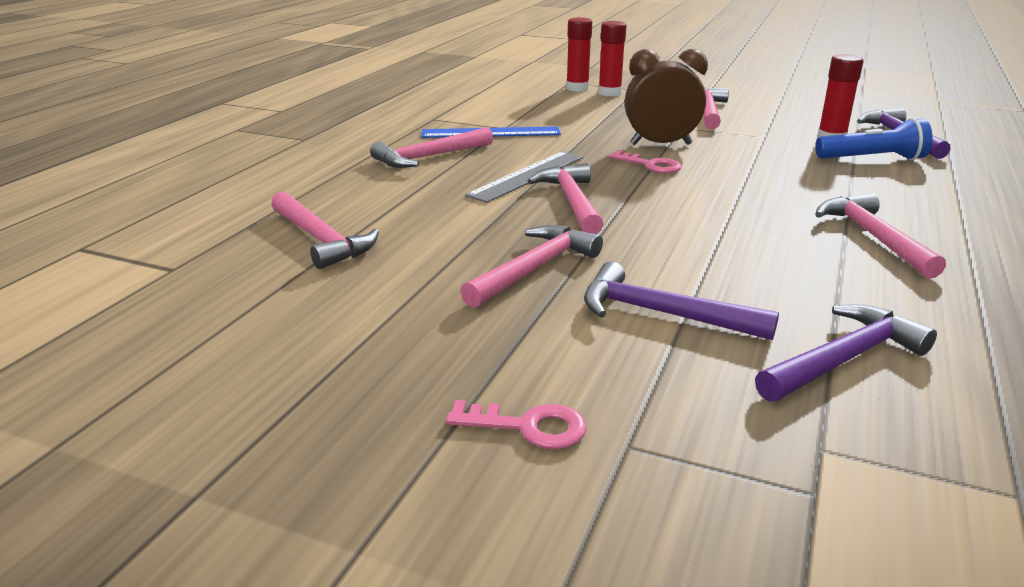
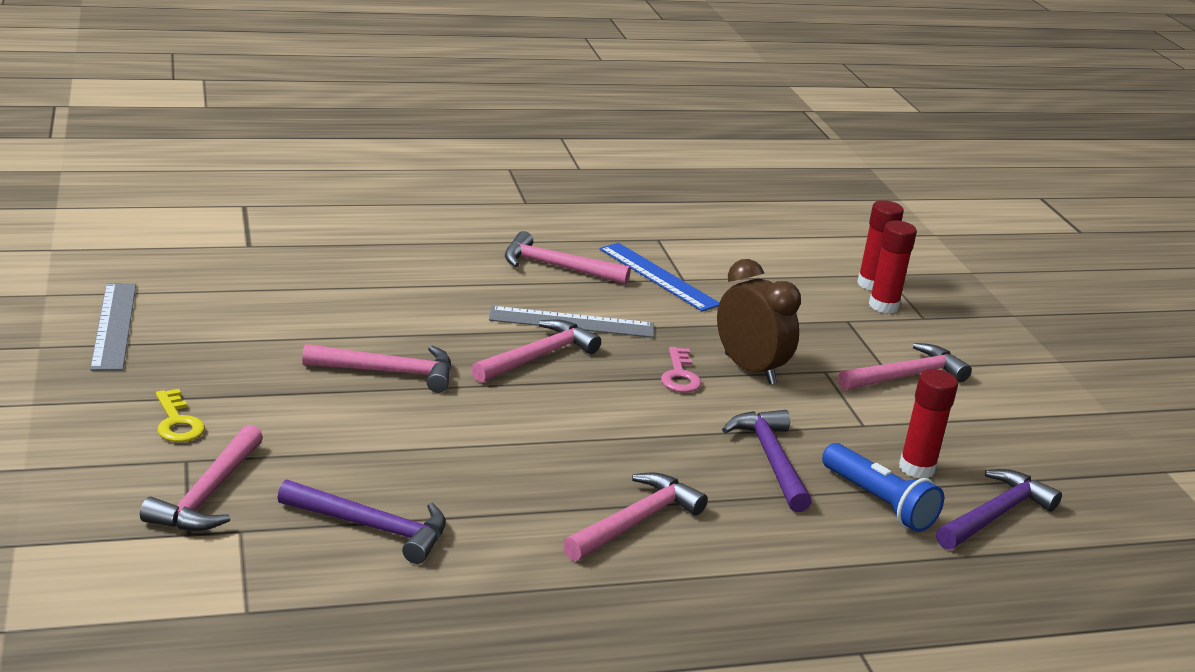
camera: 50 degrees right, 0 degrees up
(225, 410) = (114, 325): none -> grey ruler
(321, 240) = (345, 278): pink hammer -> pink hammer (207, 494)
(528, 427) = (177, 422): pink key -> yellow key
(662, 313) = (370, 440): purple hammer -> purple hammer (771, 460)

